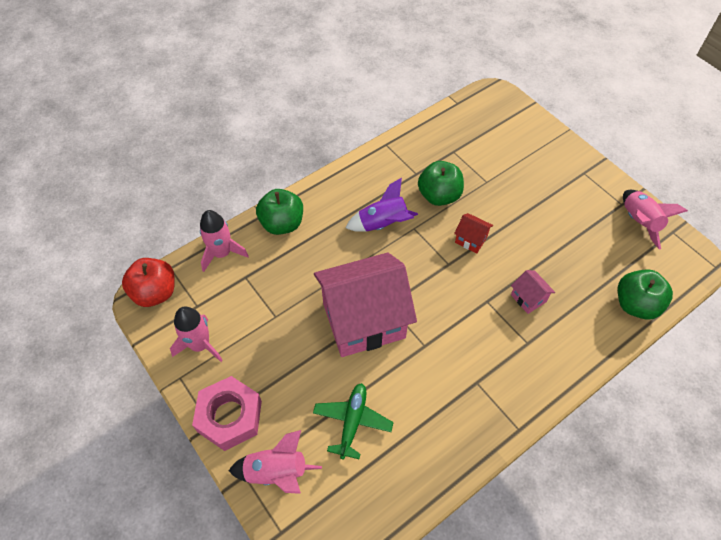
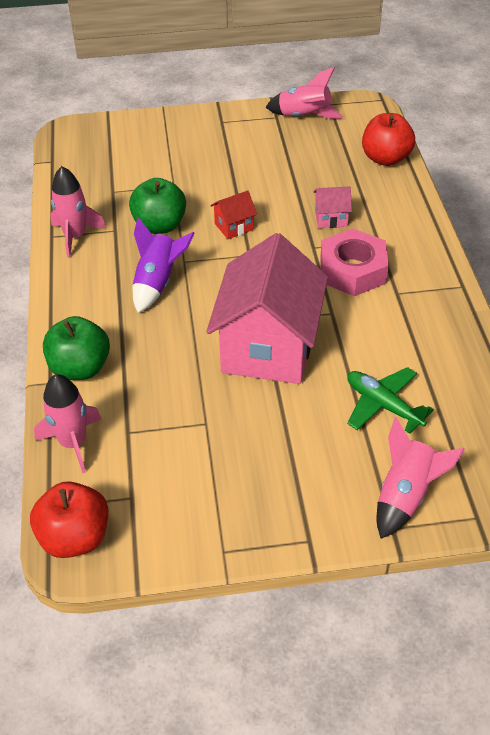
camera: 60 degrees left, 10 degrees down
(200, 345) = (192, 513): pink rocket -> pink rocket (75, 236)
(230, 416) = (310, 516): pink nut -> pink nut (352, 270)
(635, 304) = (385, 158): green apple -> red apple

